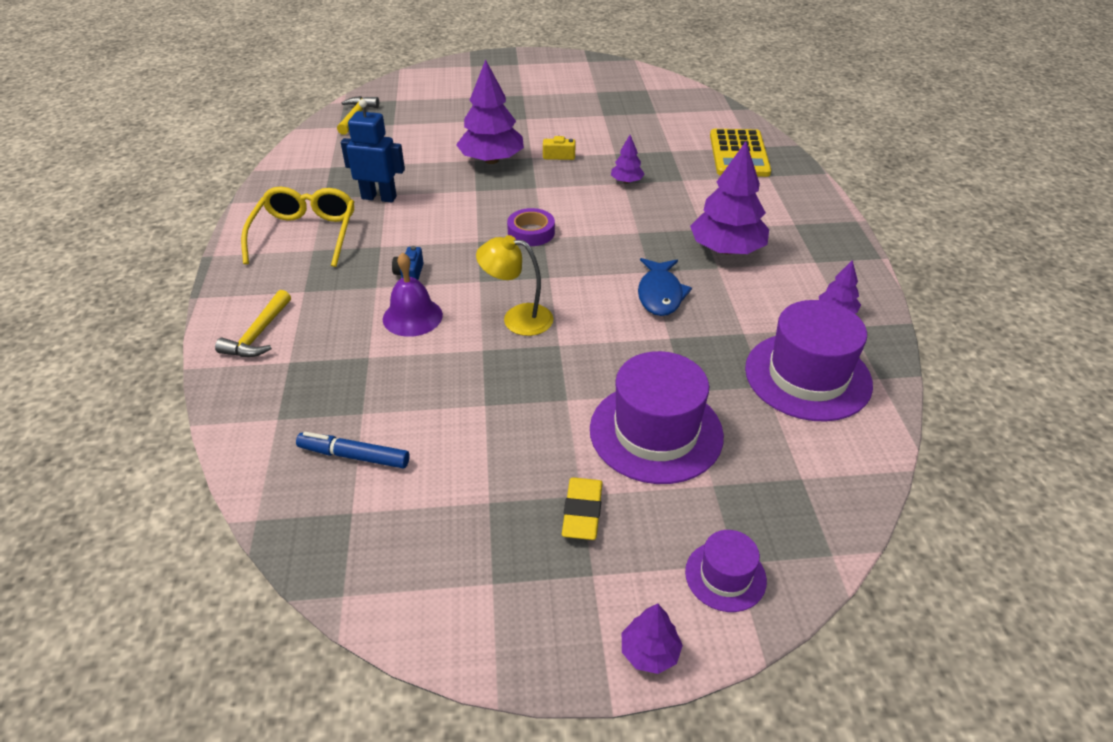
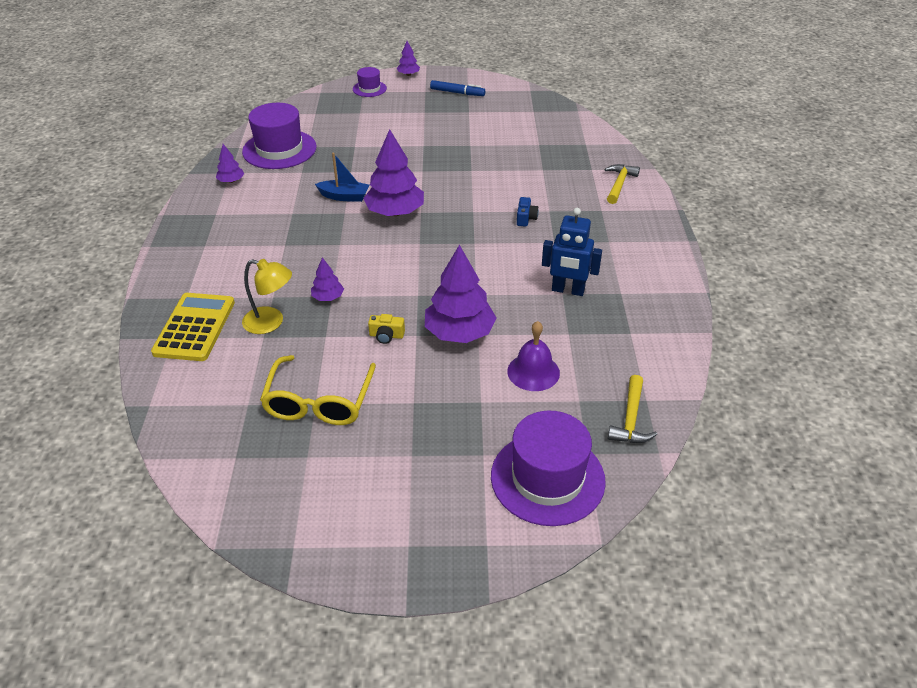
camera: 175 degrees left, 0 degrees up
(305, 234) = (621, 255): yellow glasses -> yellow glasses (319, 401)
(354, 456) = (538, 128): blue marker -> blue marker (457, 93)
(412, 317) = (518, 190): purple bell -> purple bell (533, 372)
(517, 318) = (447, 186): yellow lamp -> yellow lamp (271, 322)
(531, 232) = (429, 248): purple tape -> none
(582, 512) = (425, 107): yellow eraser -> none
(656, 432) = (379, 131): purple hat -> purple hat (547, 478)
(660, 294) = (344, 196): blue fish -> blue boat
(726, 249) = (276, 226): purple tree -> purple tree (395, 212)

